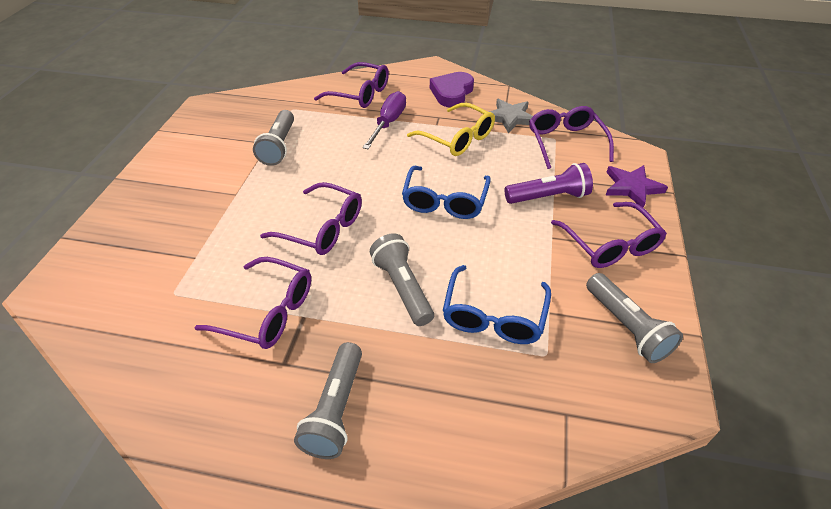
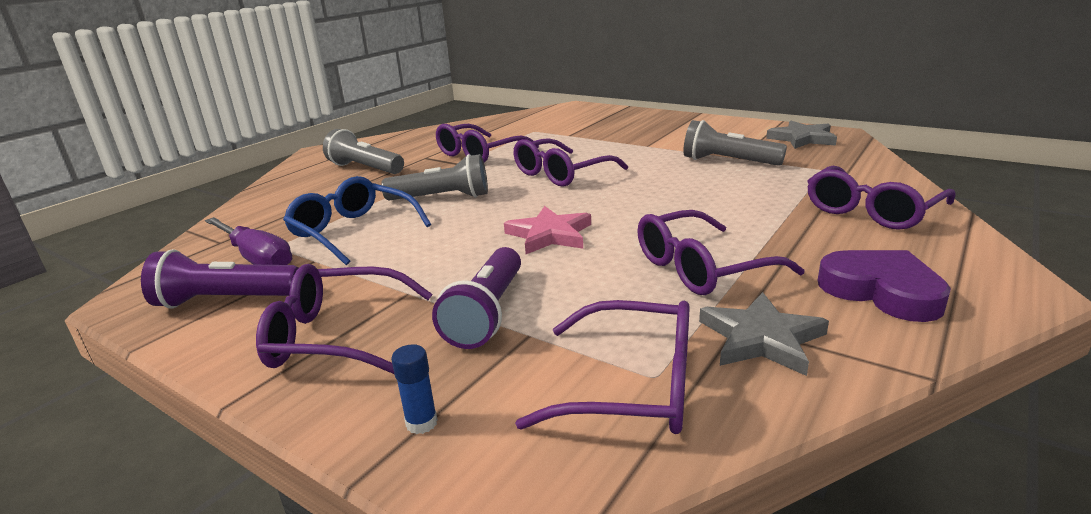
camera: 115 degrees right, 20 degrees down
(217, 118) = (802, 138): none -> grey star
(388, 123) = (769, 222): purple screwdriver -> purple screwdriver (257, 258)
(445, 201) = (550, 235): blue glasses -> pink star
(457, 138) = (701, 268): yellow glasses -> purple glasses
(627, 327) = (225, 301): grey flashlight -> purple flashlight
(632, 187) = (421, 423): purple star -> blue glue stick

